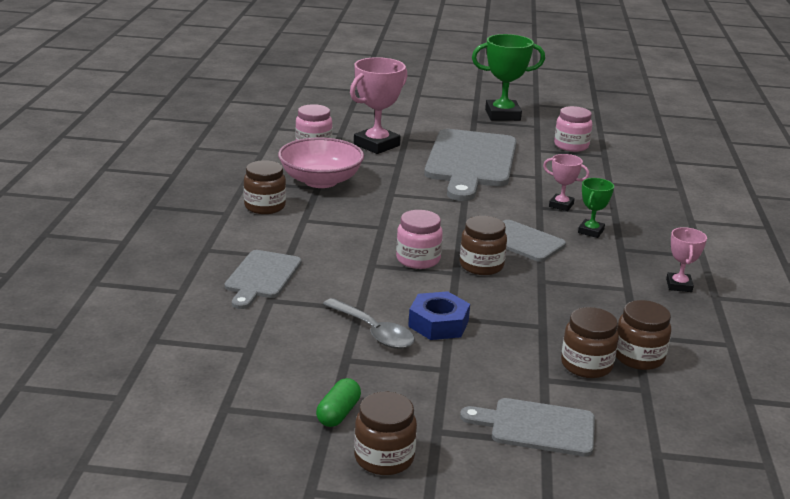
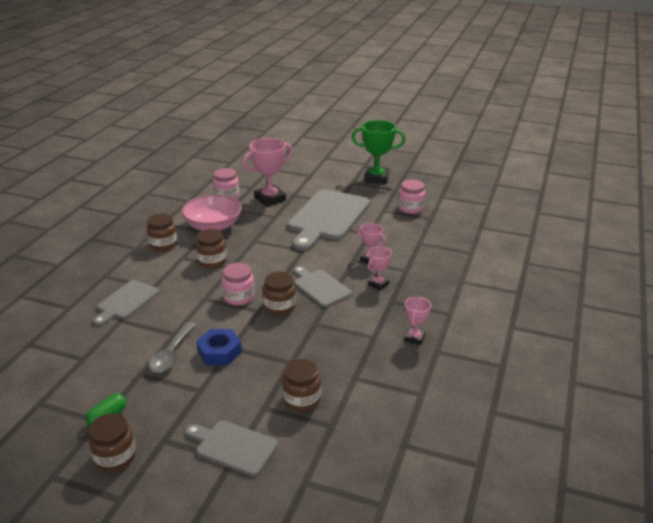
camera: 15 degrees right, 5 degrees up
(374, 332) = (171, 354): grey spoon -> grey spoon turned 45 degrees clockwise
(591, 231) = (378, 284): green trophy -> pink trophy
(638, 357) = (344, 397): brown jar -> brown jar (212, 261)

